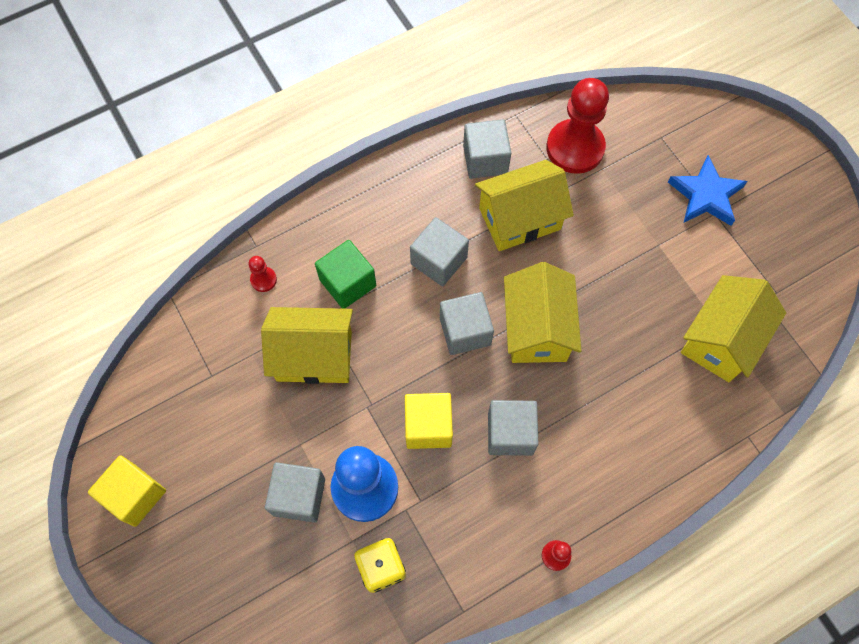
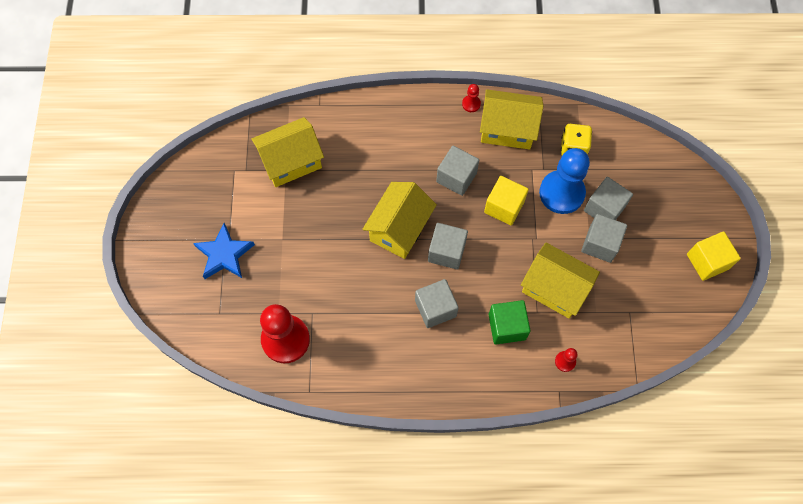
camera: 150 degrees left, 0 degrees up
(485, 160) = (355, 367): grey cube -> grey cube (600, 244)
(519, 219) = (361, 308): yellow house -> yellow house (507, 129)

